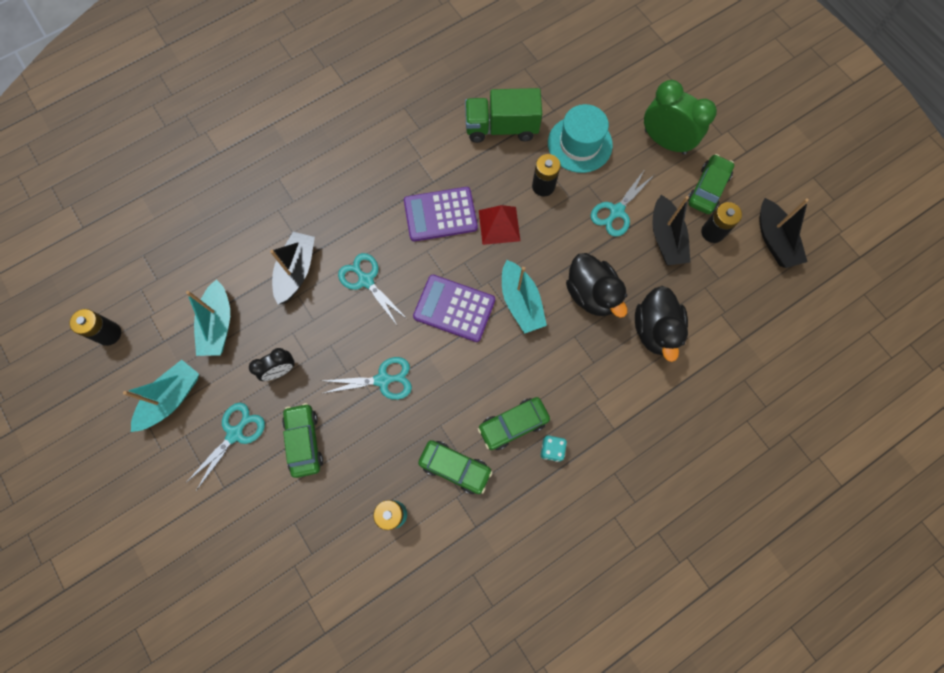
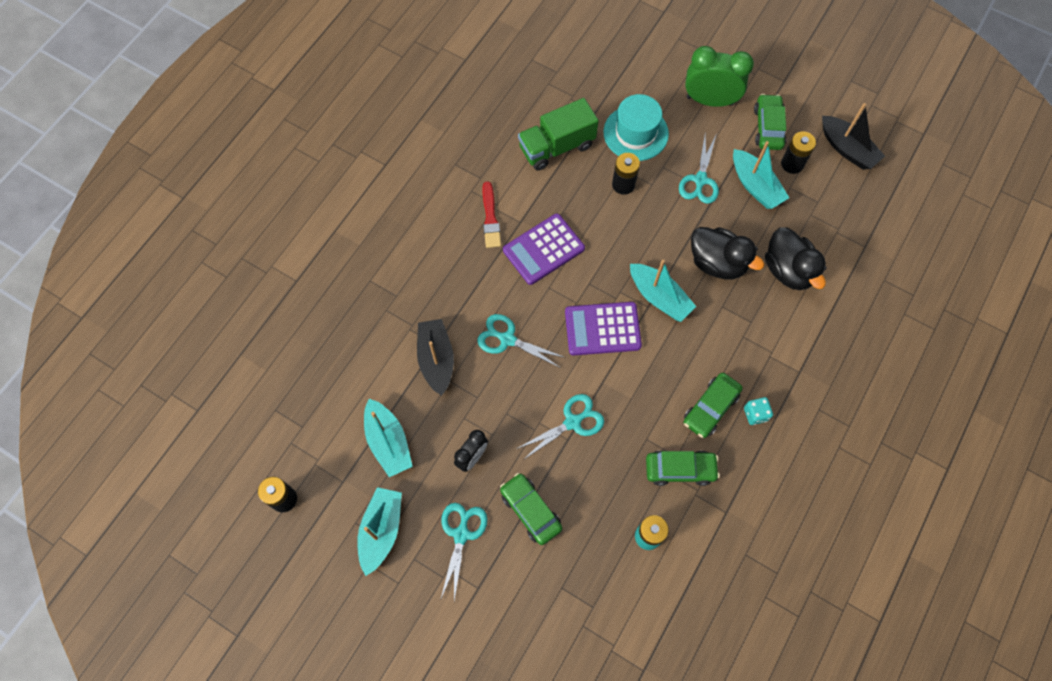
camera: 25 degrees left, 5 degrees down
(409, 167) = (490, 218): none -> red brush
(499, 225) = (602, 236): red pyramid -> none
(666, 238) = (755, 186): black boat -> turquoise boat

